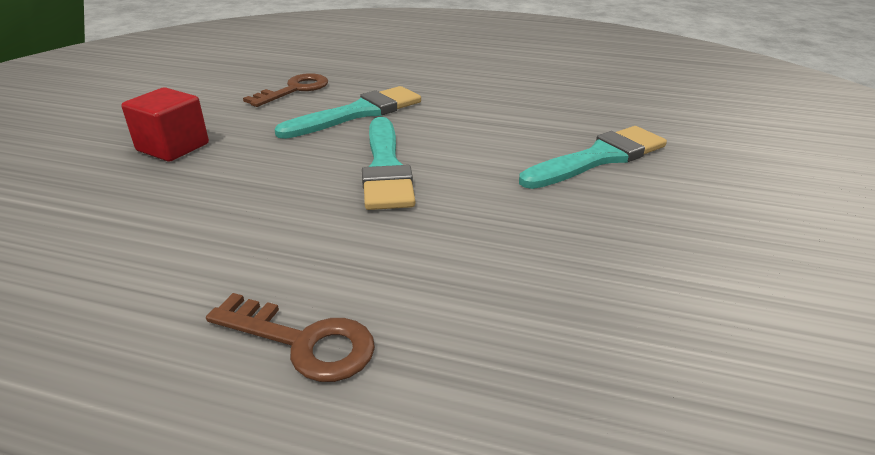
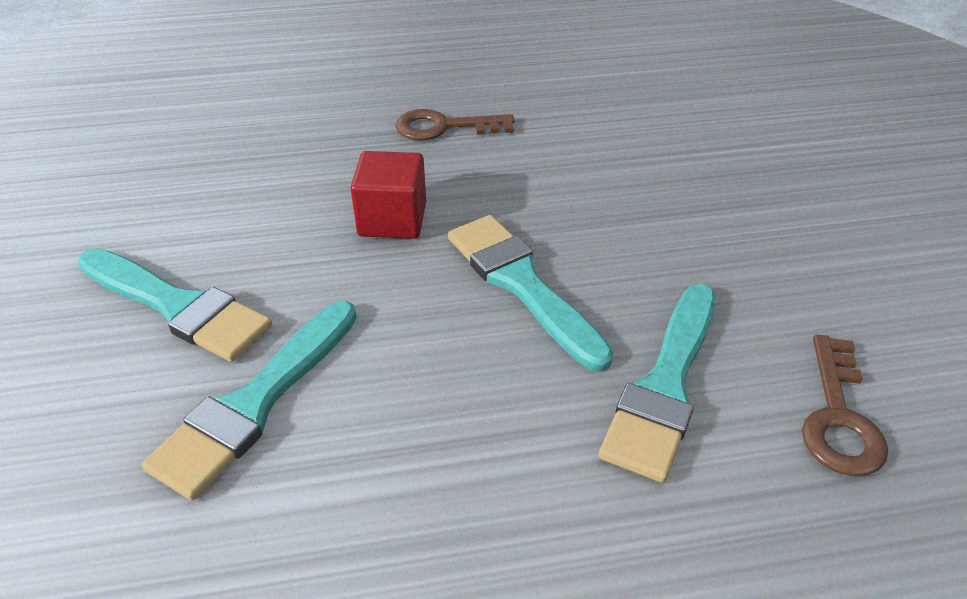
camera: 155 degrees right, 10 degrees up
(173, 147) = (780, 235): red cube -> red cube (392, 219)
(667, 222) = (178, 306): none -> turquoise brush

